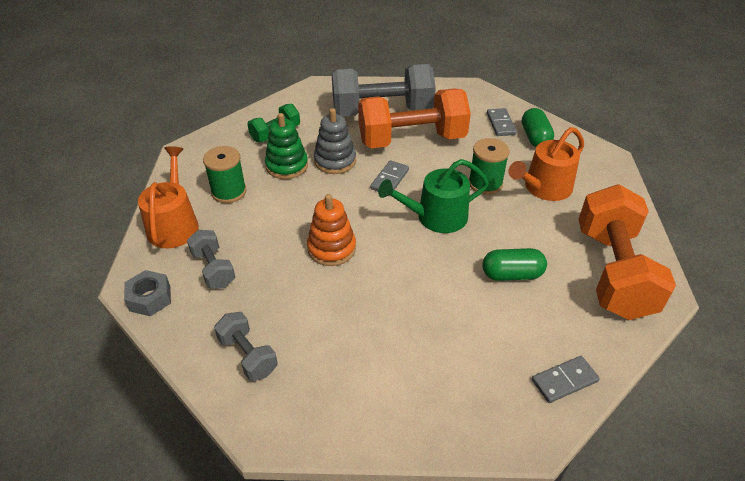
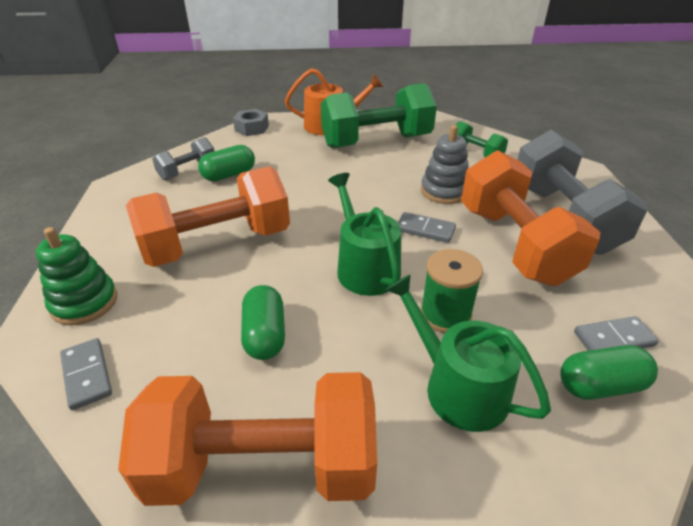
camera: 85 degrees right, 5 degrees down
(213, 269) = (280, 147): grey dumbbell -> none
(229, 192) = (376, 141): green spool -> green dumbbell
(268, 313) = (229, 175): none -> green capsule
(287, 166) = (424, 164): green stacking toy -> green stacking toy (84, 302)
(331, 248) = (306, 199): orange stacking toy -> none
(399, 313) = (217, 244): none -> orange dumbbell
(544, 188) = (458, 387): orange watering can -> green watering can

